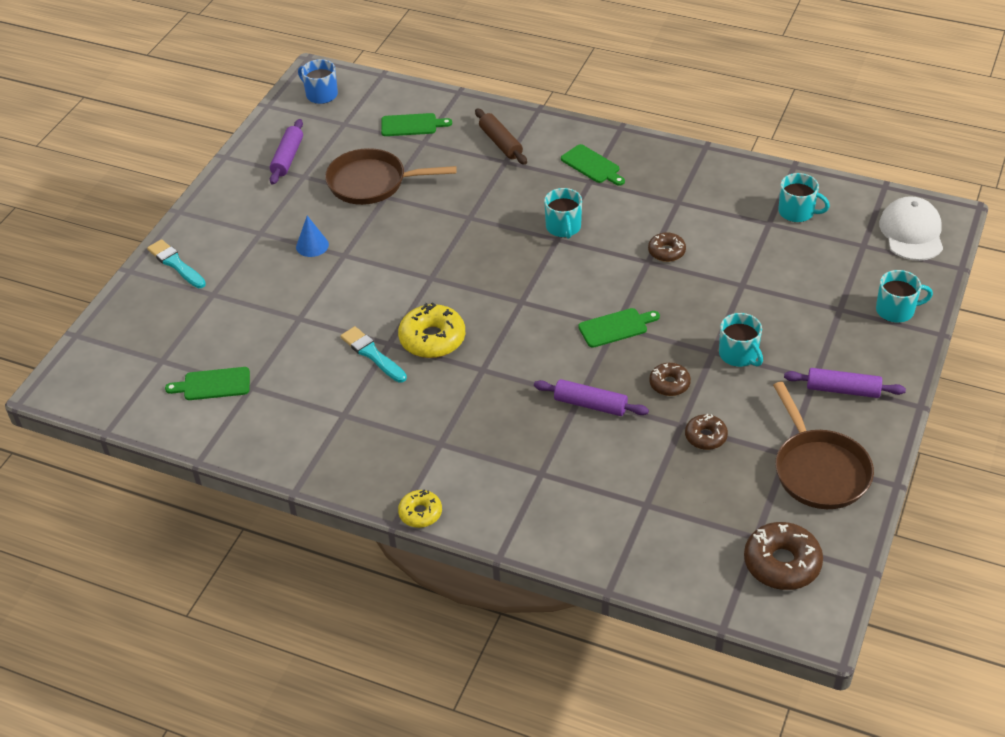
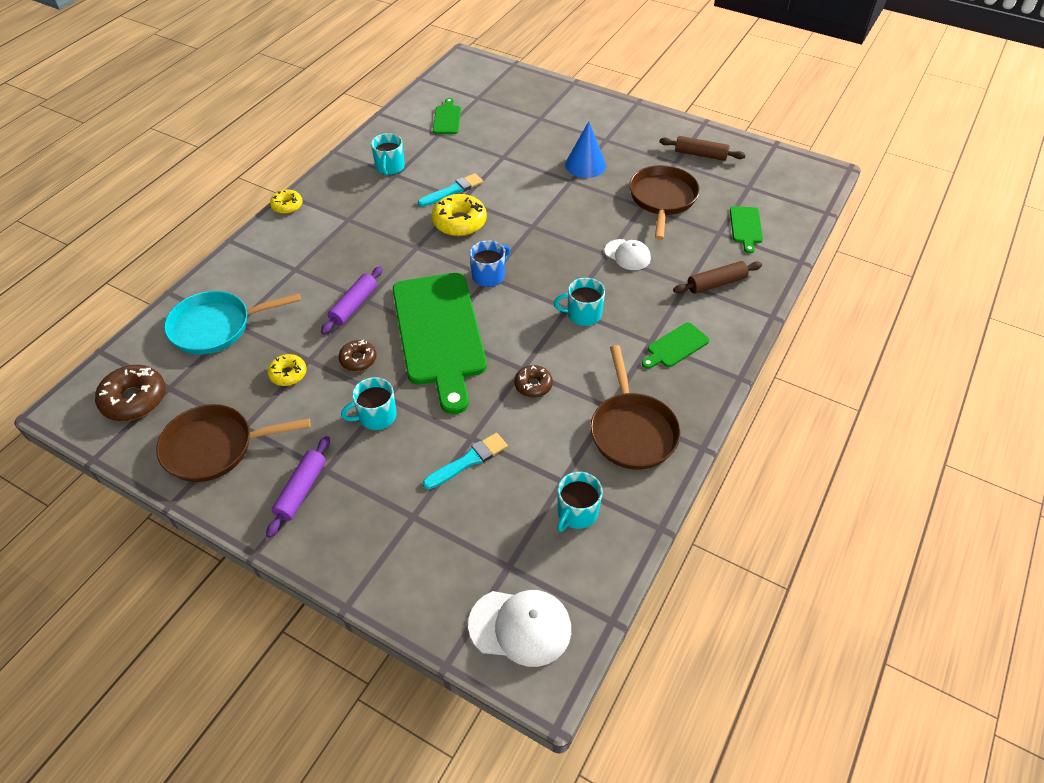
camera: 95 degrees right, 5 degrees up
(175, 264) = (577, 102): turquoise brush -> turquoise brush (468, 461)
(287, 158) = (700, 154): purple rolling pin -> brown rolling pin
(312, 245) = (585, 165): blue cone -> blue cone, size x1.53
(321, 94) = (792, 175): blue mug -> blue mug (489, 276)
(468, 203) = (627, 255): none -> white cap
(616, 327) = (439, 333): green cutting board -> green cutting board, size x2.38
(654, 522) = (216, 327): none -> turquoise pan
(700, 186) = (632, 430): none -> brown pan
(705, 436) = (288, 374): brown donut -> yellow donut
(896, 310) = (395, 571): turquoise mug -> turquoise mug (390, 167)

